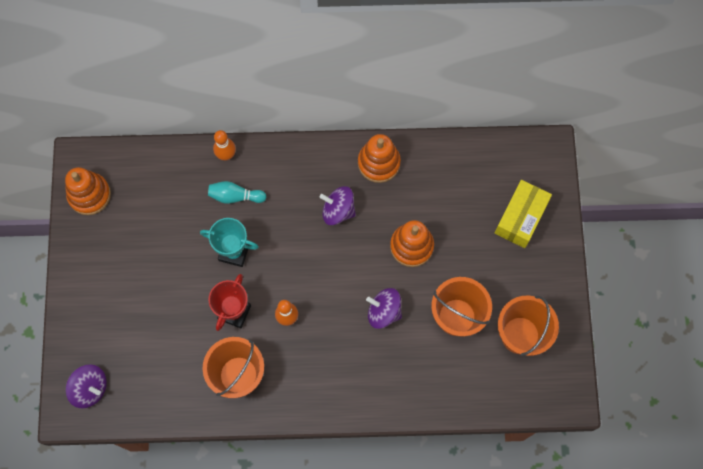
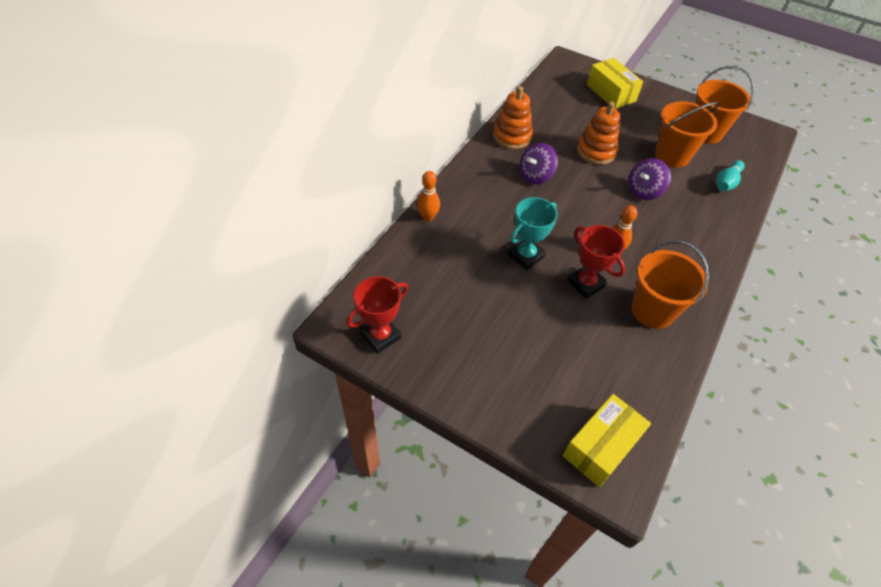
camera: 60 degrees left, 20 degrees down
(89, 195) = (380, 336): orange stacking toy -> red trophy
(90, 388) = (601, 447): purple spinning top -> yellow box
(235, 196) = (472, 230): turquoise bowling pin -> turquoise bowling pin (726, 183)

